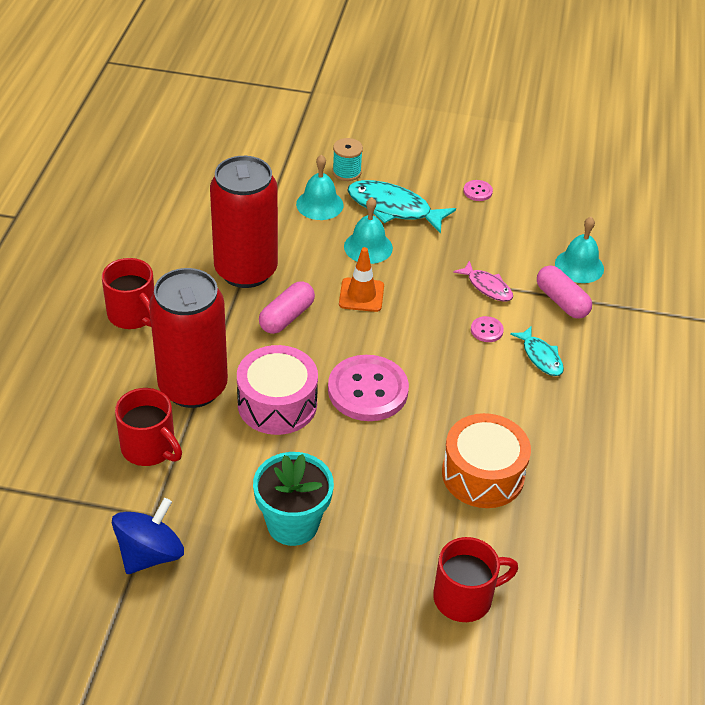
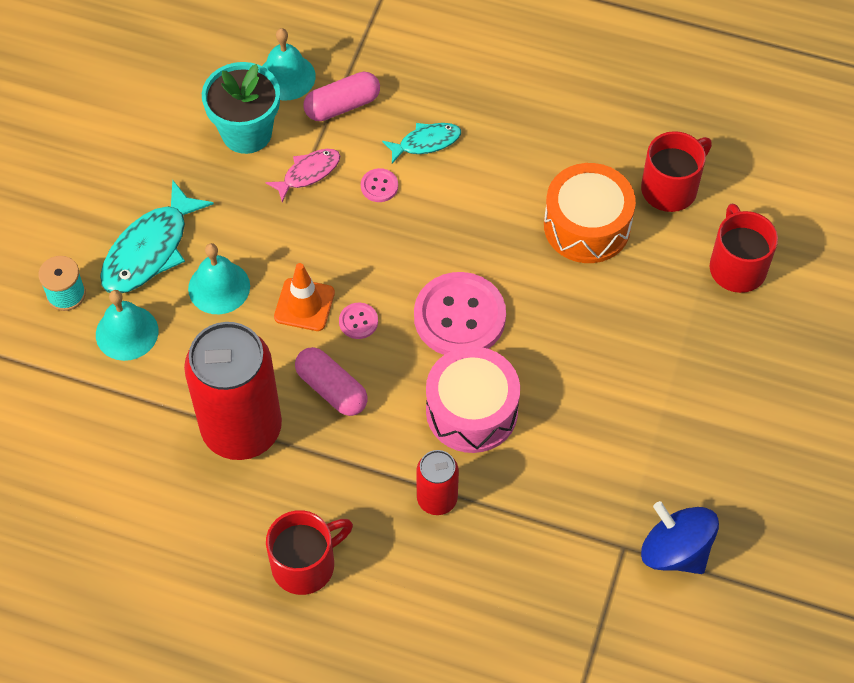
camera: 80 degrees left, 15 degrees up
(149, 448) = (527, 549): red mug -> red mug (670, 188)
(193, 387) = (437, 499): red can -> red can, size x0.49
(292, 524) = (642, 409): turquoise flower pot -> turquoise flower pot (246, 133)
(477, 191) = (134, 153): pink button -> pink button (358, 321)

